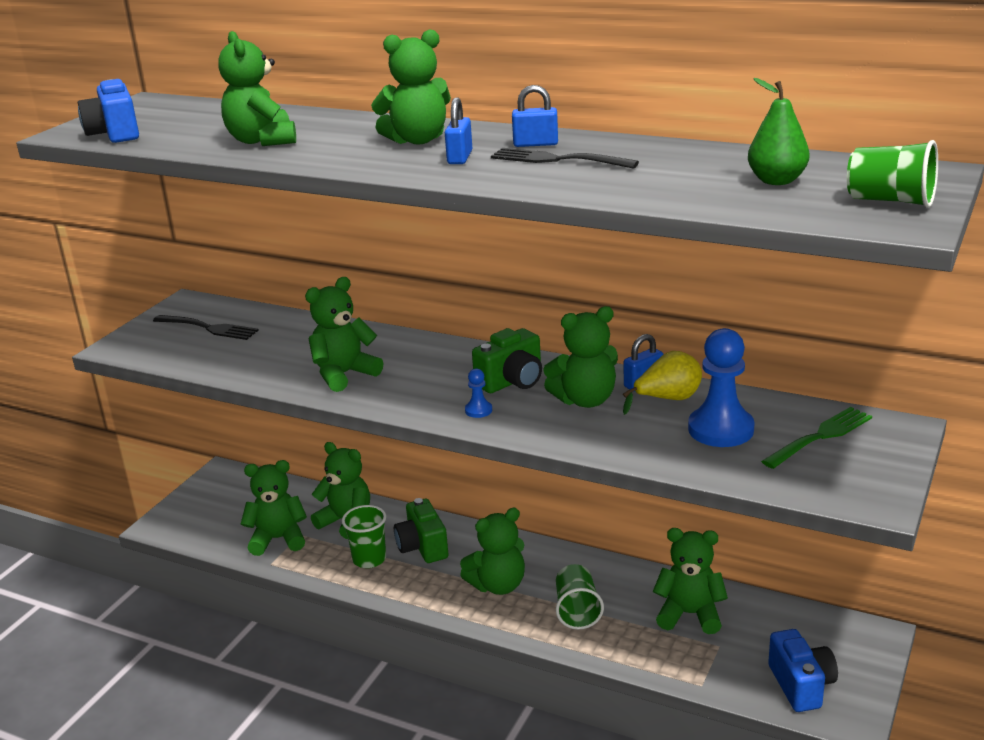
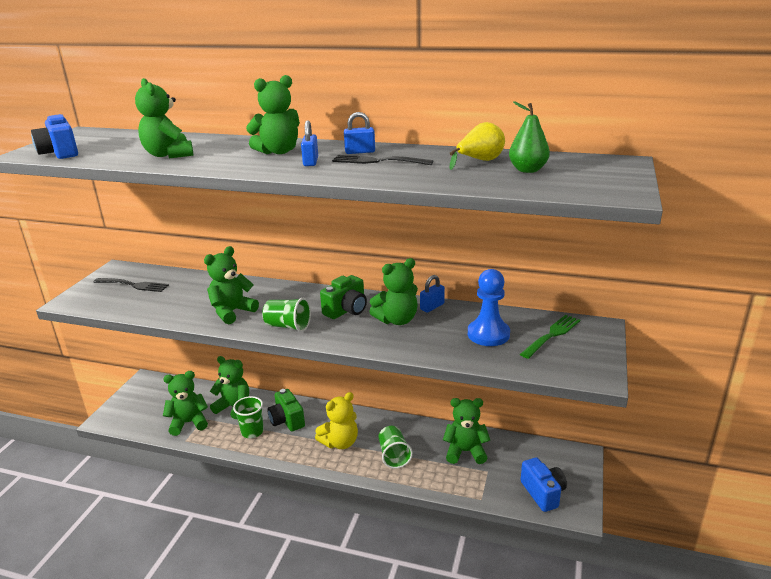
camera: 10 degrees left, 0 degrees up
(478, 410) = (327, 331): blue pawn -> none
(498, 585) = (340, 442): green teddy bear -> yellow teddy bear
(667, 399) = (450, 316): yellow pear -> yellow pear (479, 161)
(890, 201) = (606, 180): green cup -> green cup (288, 326)

